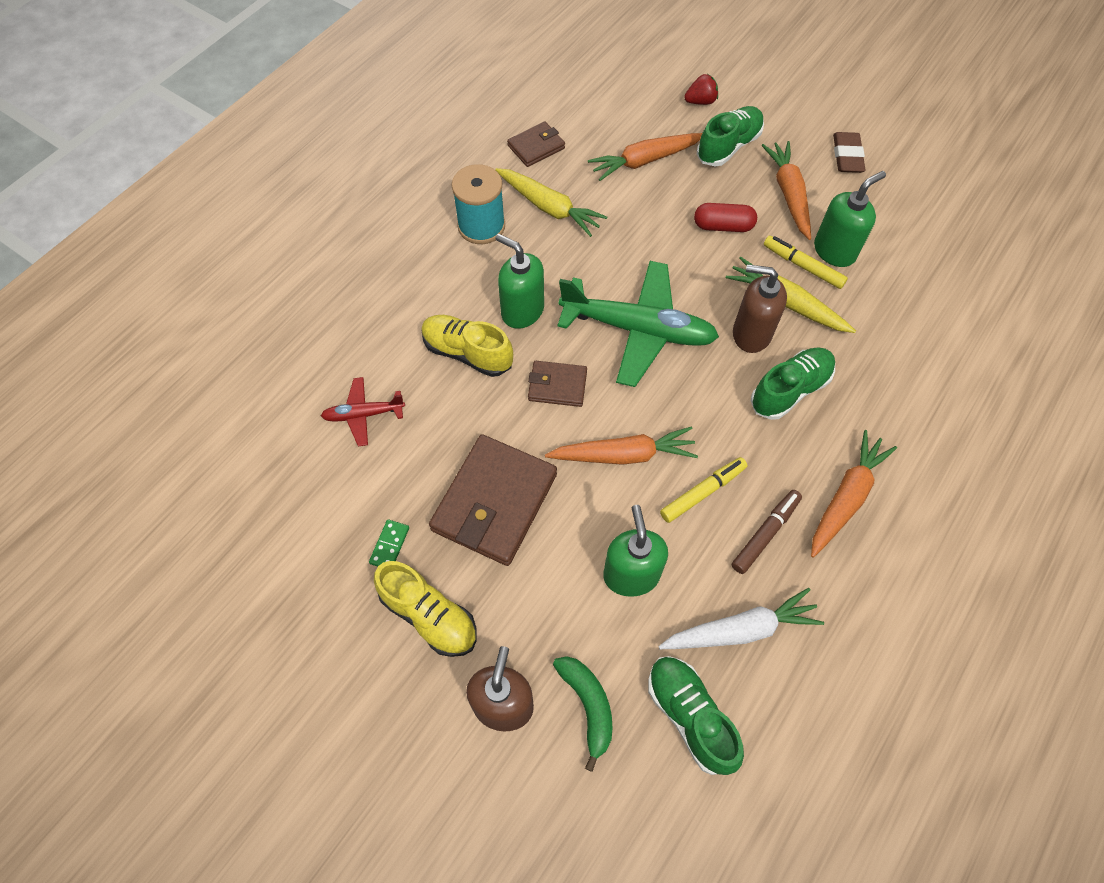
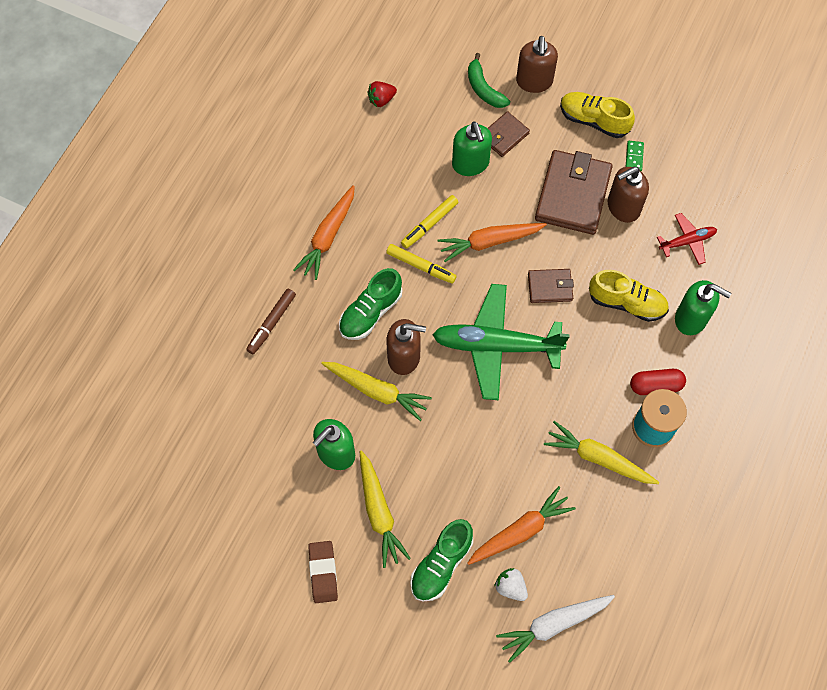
camera: 170 degrees right, 5 degrees up
(431, 473) = (623, 207): none -> brown soap dispenser
(522, 311) = (594, 347): green soap dispenser -> green soap dispenser (691, 319)
(536, 147) = (629, 531): brown wallet -> brown wallet (504, 136)
(663, 122) = (510, 587): none -> white strawberry
(690, 716) = (422, 93): green shoe -> none
(700, 101) = (476, 624): red strawberry -> red strawberry (381, 100)
(723, 226) = (437, 463): red capsule -> red capsule (655, 385)
(740, 629) = (396, 143): white carrot -> white carrot (553, 625)
(765, 534) = (383, 203): brown marker -> brown marker (271, 323)
(788, 194) = (379, 512): orange carrot -> yellow carrot
(803, 266) = (363, 431): yellow marker -> yellow marker (421, 266)

